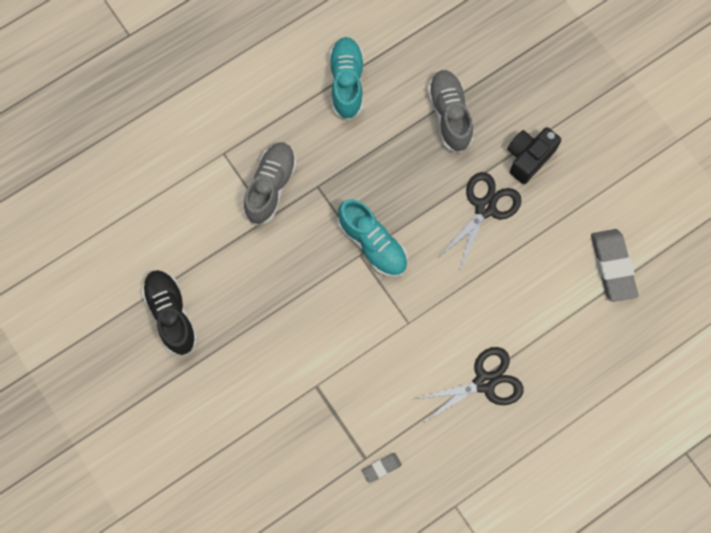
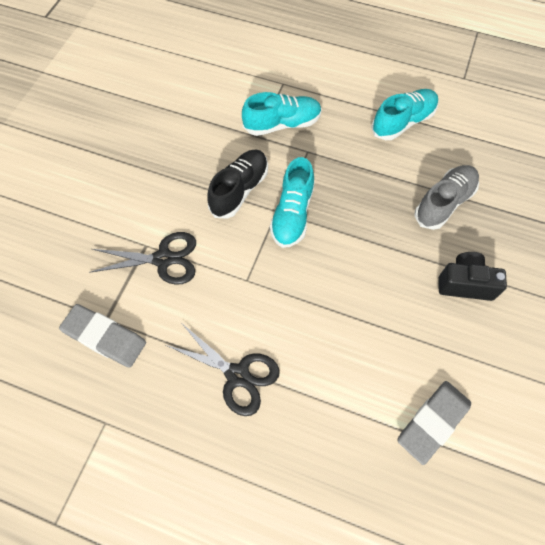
camera: 55 degrees right, 10 degrees down
(171, 314) = (139, 122): black shoe -> black shoe (239, 190)
(271, 187) = (282, 124): grey shoe -> turquoise shoe
(381, 468) = (105, 337): grey eraser -> grey eraser, size x2.05
(485, 208) = (392, 277): black scissors -> black scissors (163, 259)

